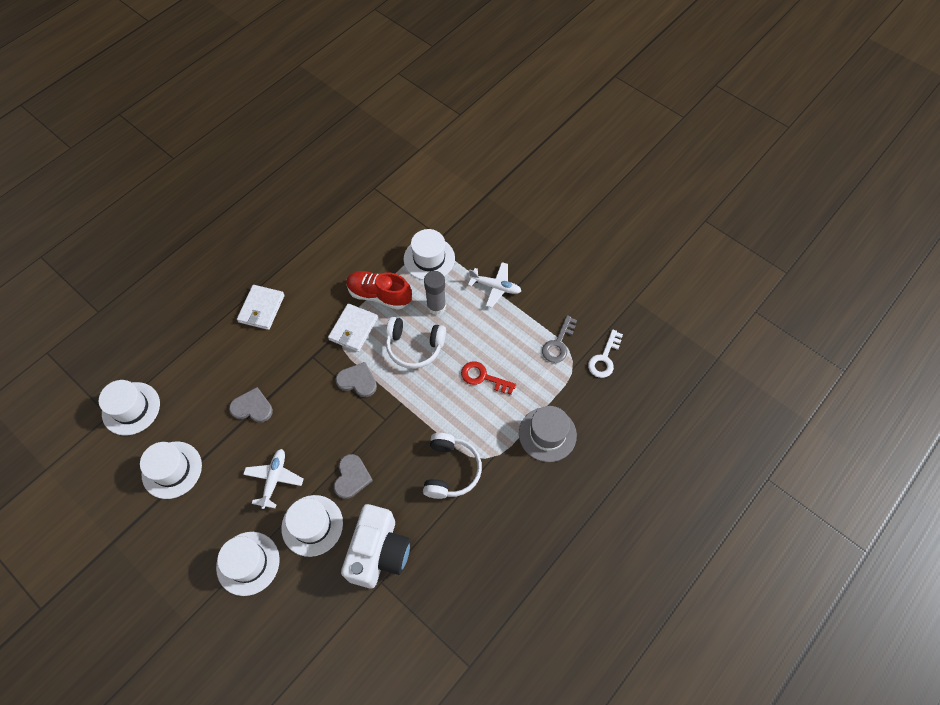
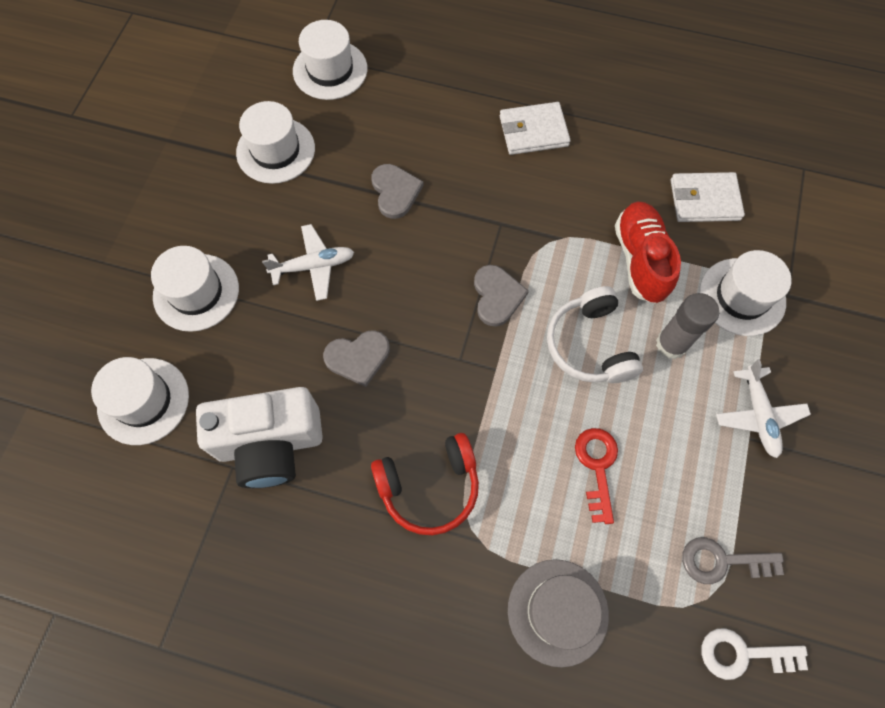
camera: 65 degrees right, 5 degrees up
(312, 525) = (273, 342): white hat -> white hat (143, 401)
(353, 329) = (570, 253): white wallet -> white wallet (704, 200)
(450, 470) = (429, 486): white headphones -> red headphones

